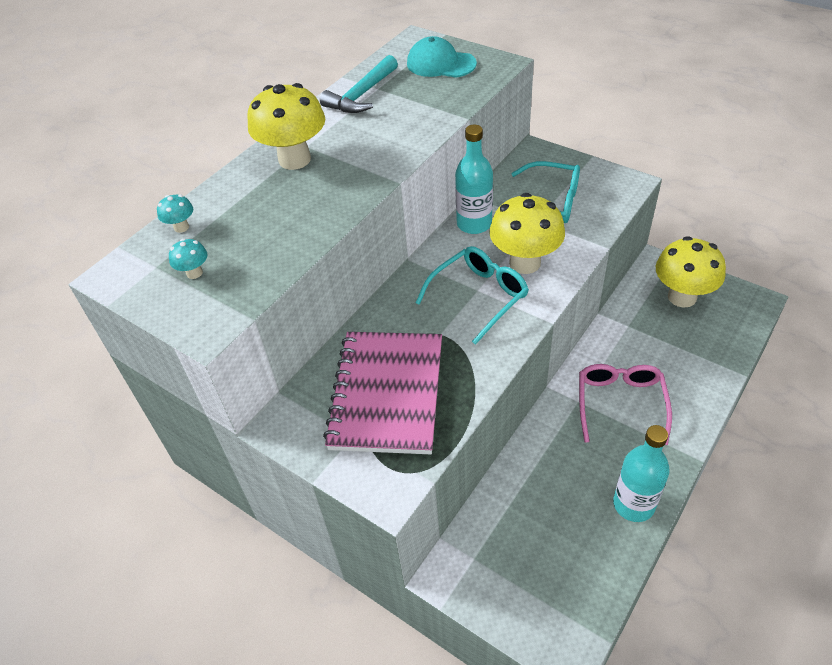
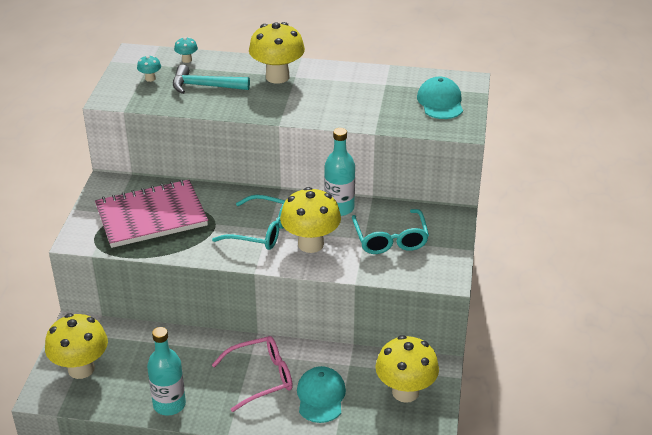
camera: 60 degrees right, 10 degrees down
(361, 95) = (371, 80): turquoise hammer -> turquoise hammer (204, 86)
(533, 589) = (81, 369): none -> yellow mushroom
(667, 362) = (321, 396): none -> turquoise cap

